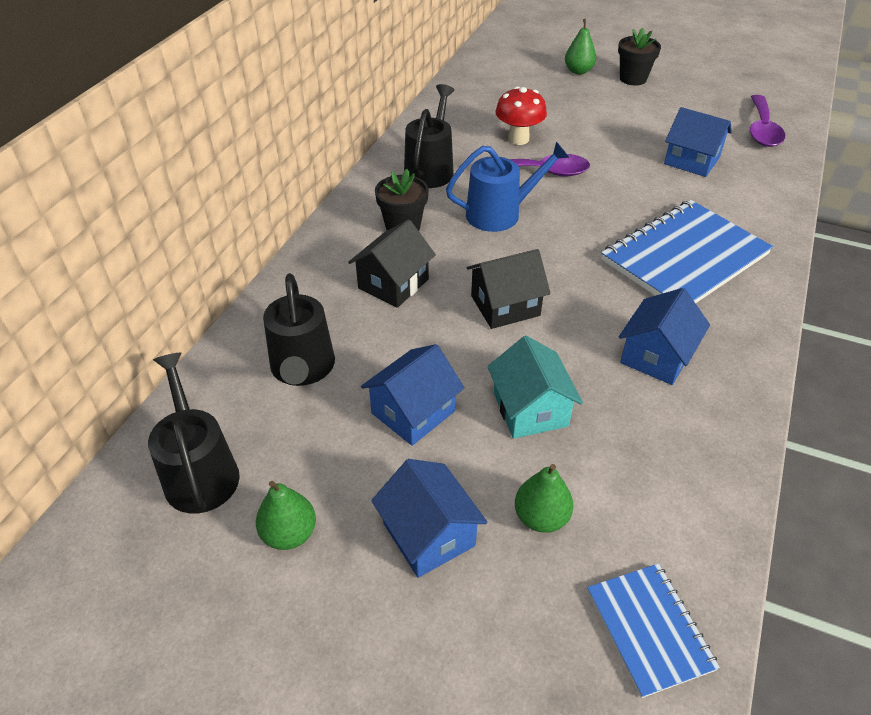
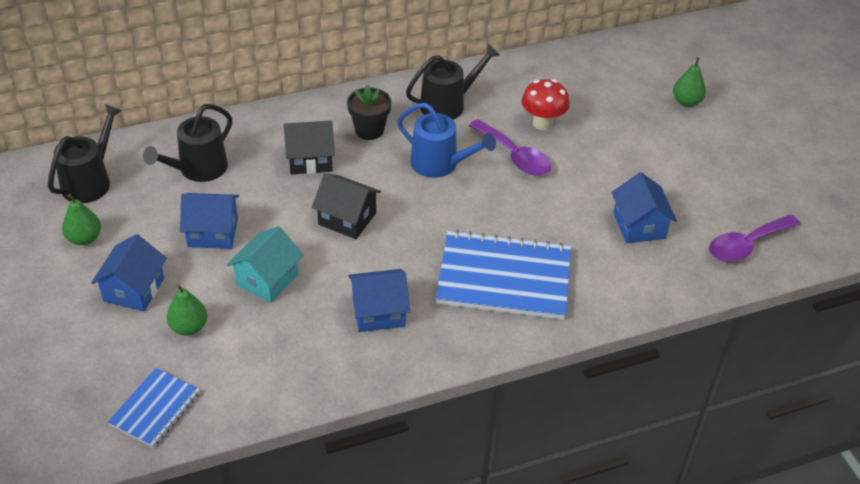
camera: 45 degrees right, 0 degrees up
(633, 79) = (720, 136): black flower pot -> none

